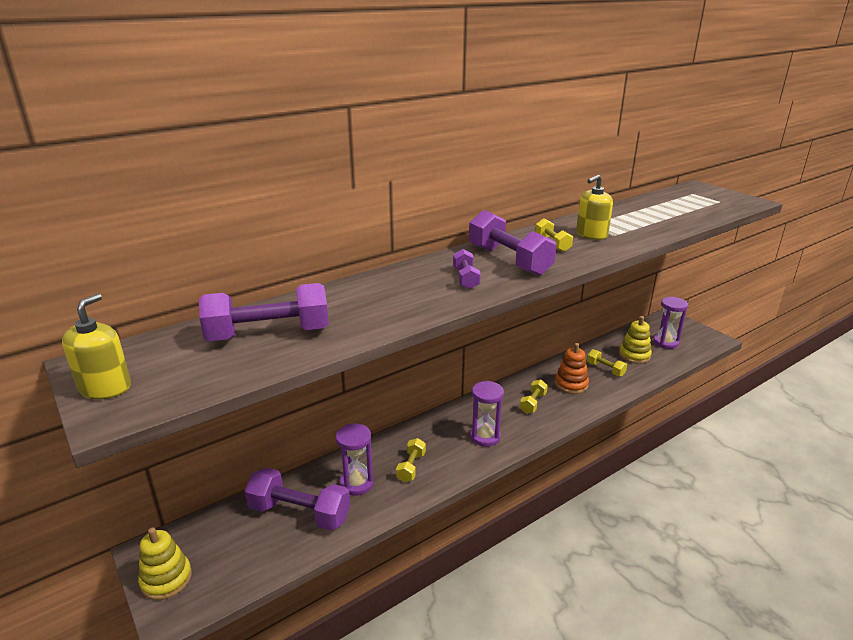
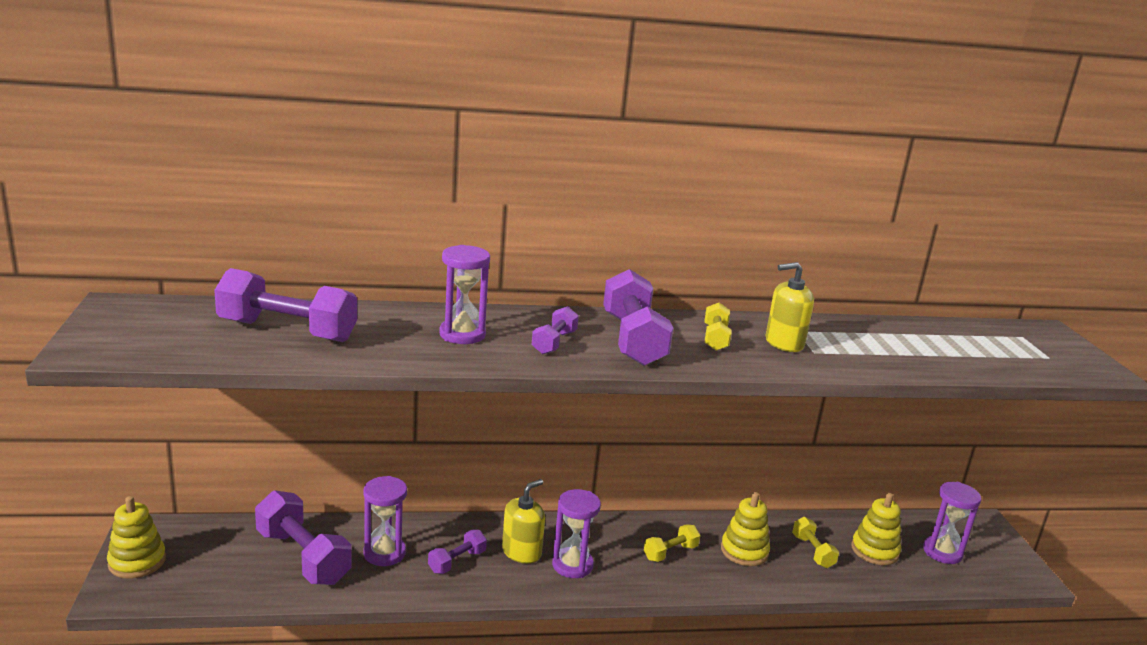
camera: 25 degrees right, 5 degrees down
(105, 388) = (105, 329): yellow soap dispenser -> yellow soap dispenser (521, 552)
(399, 293) = (462, 334): none -> purple hourglass
(411, 467) = (457, 561): yellow dumbbell -> purple dumbbell
(571, 384) = (744, 551): orange stacking toy -> yellow stacking toy

